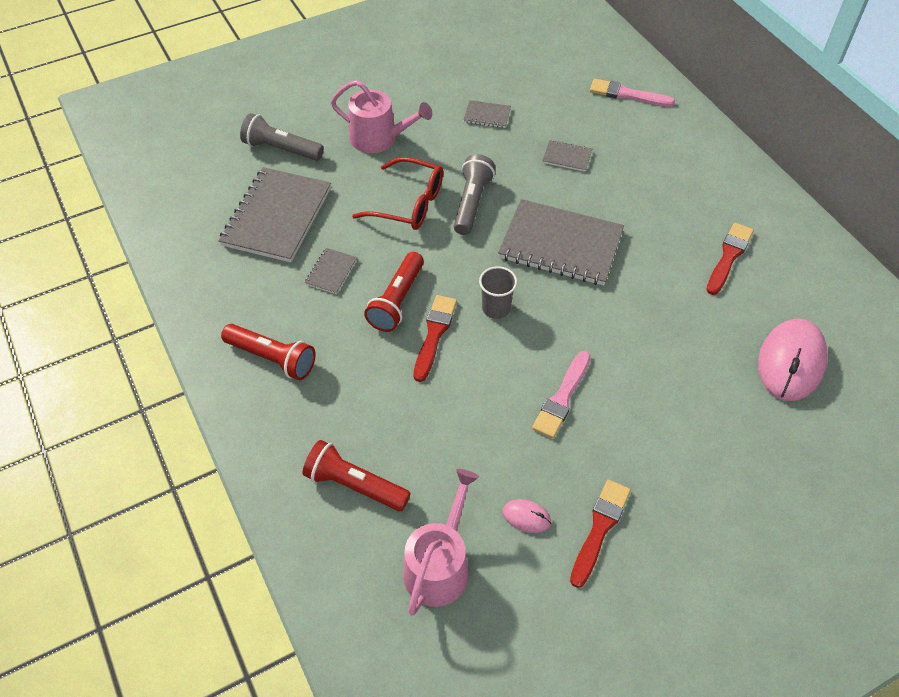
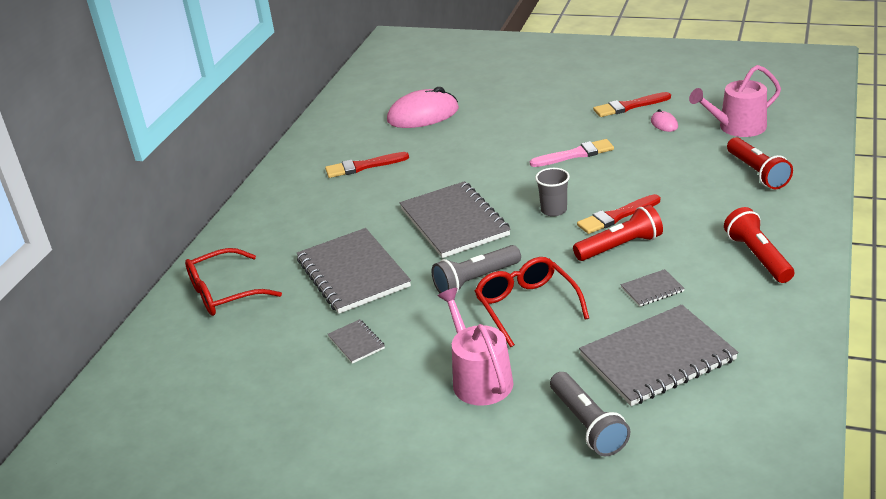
camera: 130 degrees left, 20 degrees down
(567, 157) = (352, 273): grey notebook -> grey notebook, size x2.28
(627, 94) = (224, 293): pink brush -> red glasses

